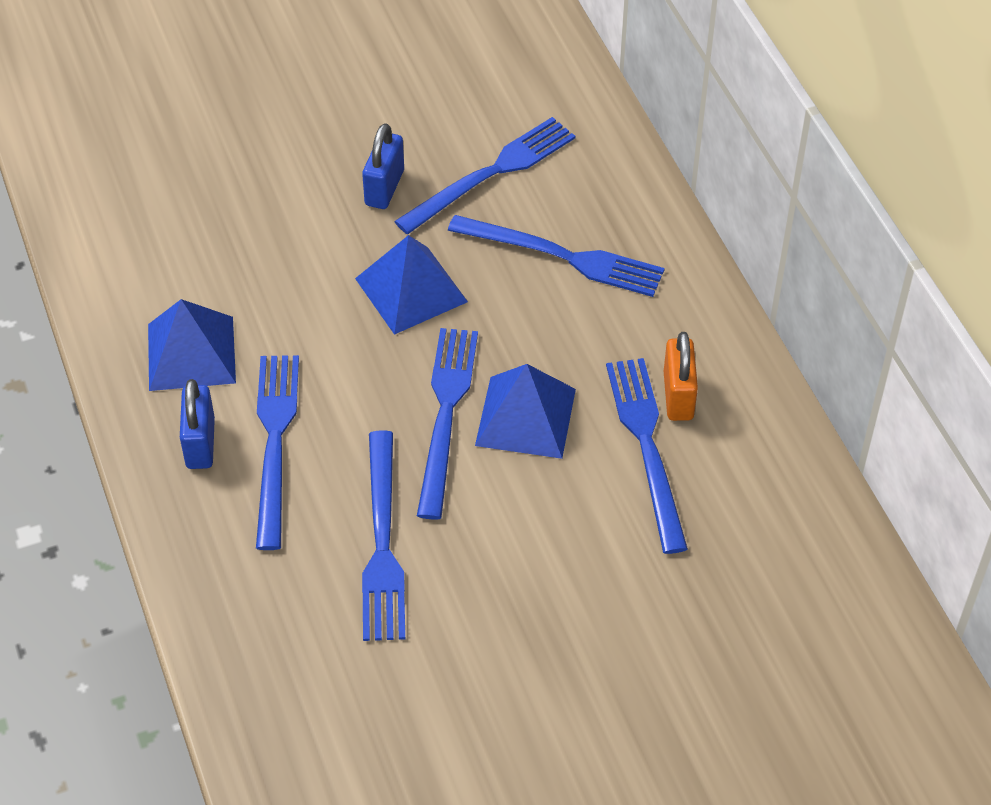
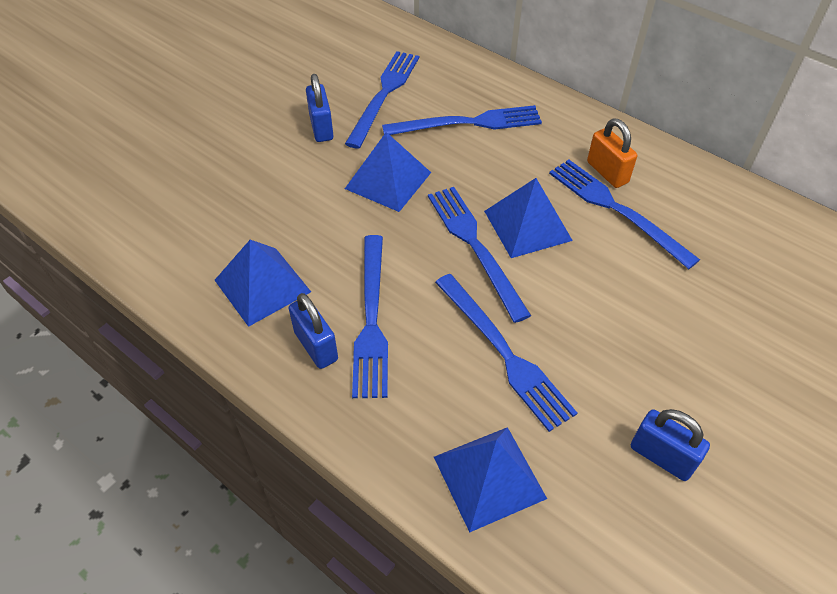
camera: 30 degrees left, 0 degrees up
(271, 651) = (489, 477): none -> blue pyramid
(275, 442) = (371, 319): blue fork -> blue fork turned 150 degrees counterclockwise
(454, 721) = (661, 457): none -> blue padlock

